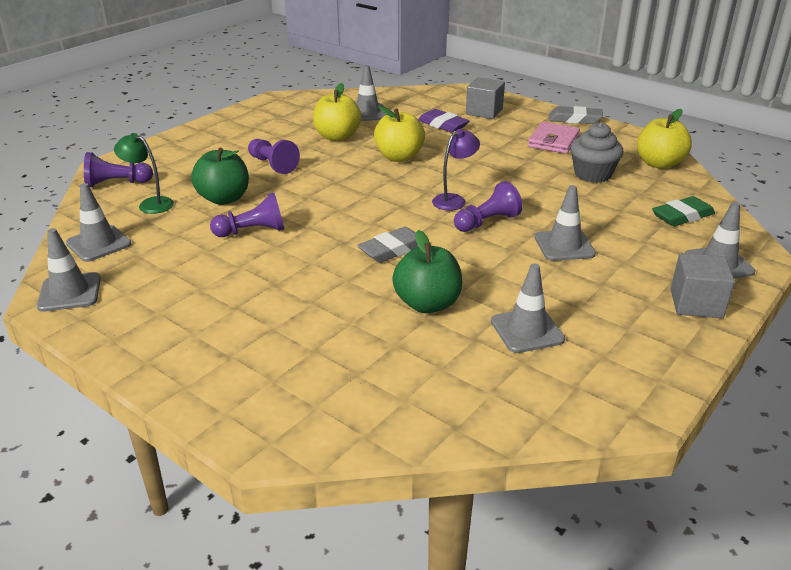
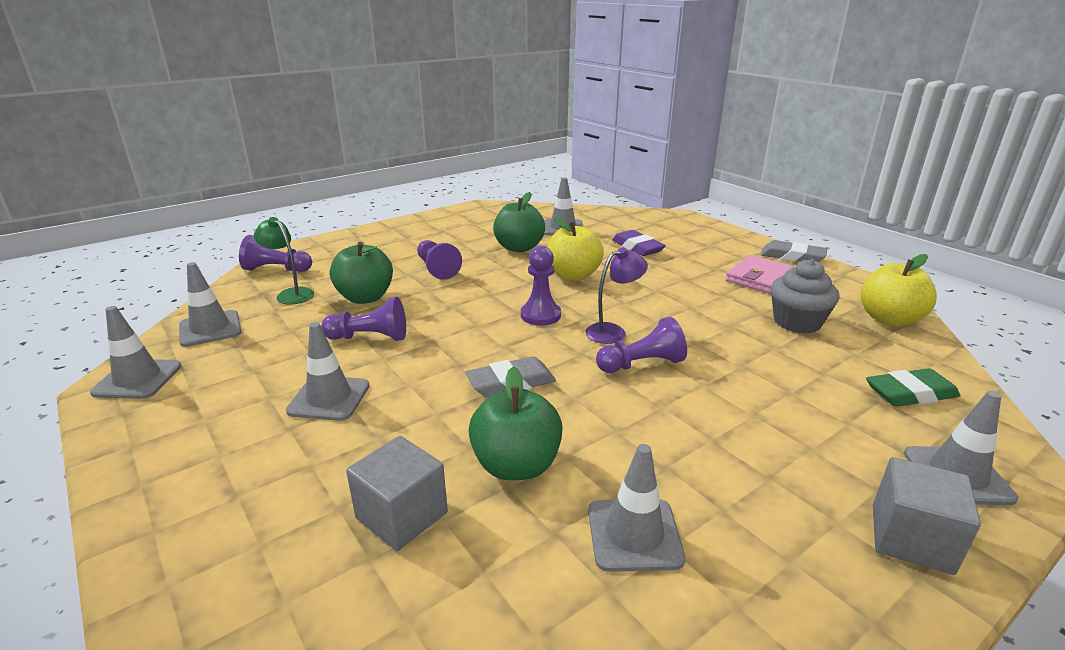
camera: 15 degrees right, 5 degrees down
(337, 136) = (519, 248): yellow apple -> green apple
(388, 194) = (540, 315): none -> purple pawn
(484, 112) = (689, 239): grey cube -> grey cube (402, 515)
(564, 246) = (731, 411): grey traffic cone -> grey traffic cone (329, 398)

